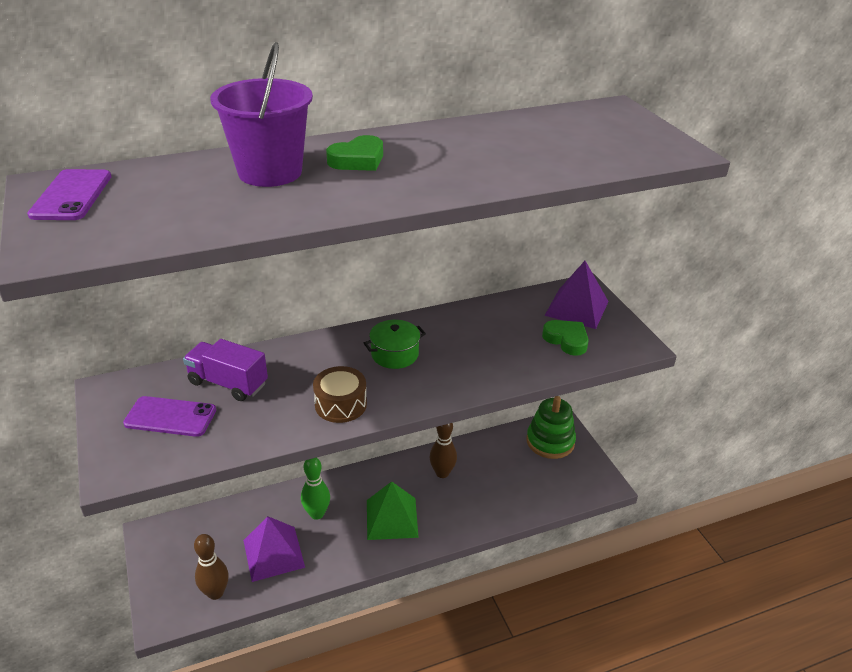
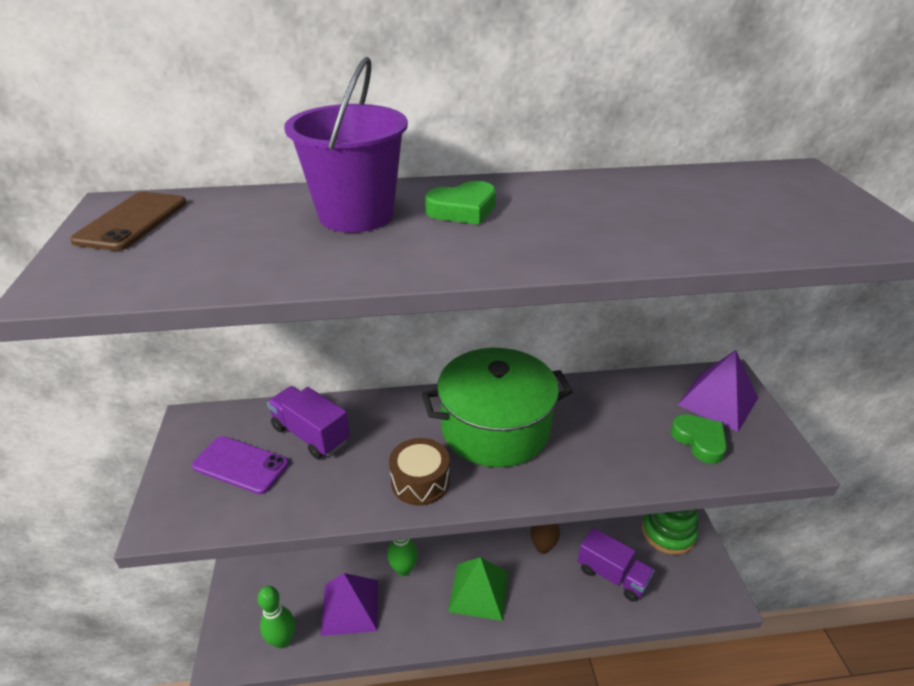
camera: 15 degrees right, 0 degrees up
(72, 195) = (132, 221): purple phone -> brown phone
(215, 593) = (282, 640): brown bowling pin -> green bowling pin
(395, 354) = (495, 428): green pot -> green pot, size x2.05
(508, 484) = (612, 575): none -> purple truck

